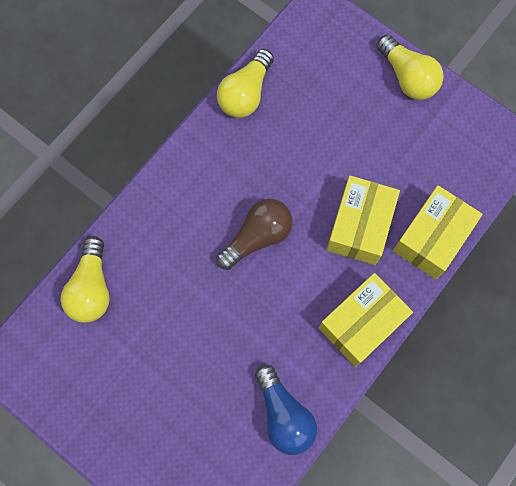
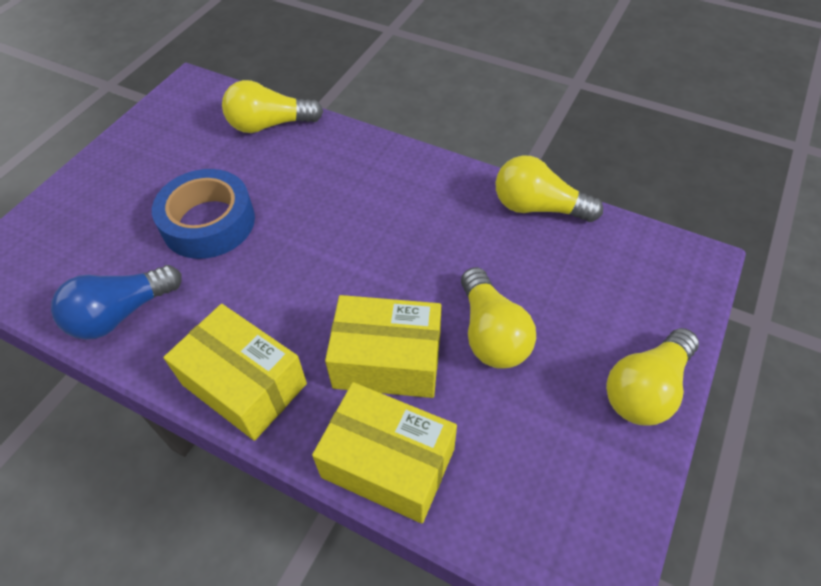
camera: 80 degrees right, 20 degrees down
(203, 346) = (208, 222): none -> blue tape
(257, 237) = (350, 250): brown light bulb -> none
(351, 155) = (491, 334): none -> yellow light bulb

